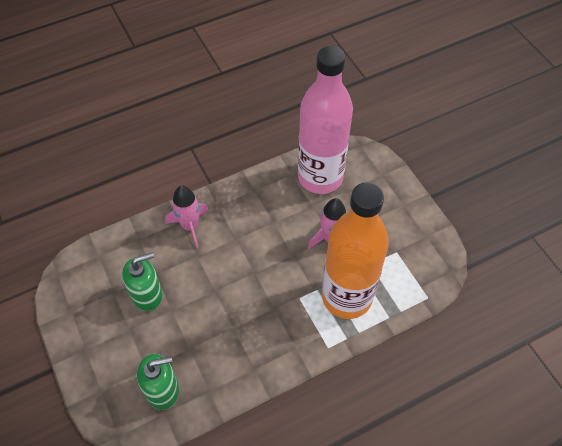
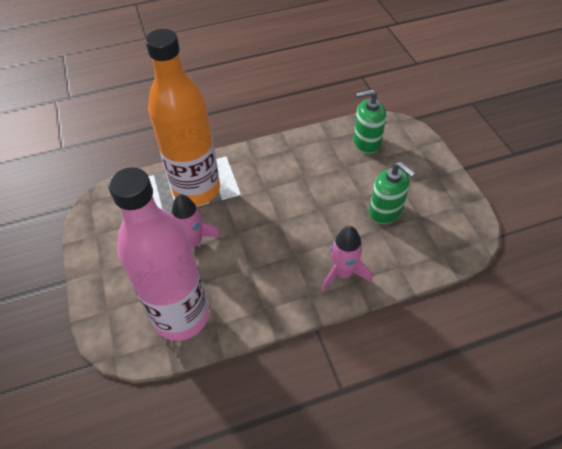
camera: 170 degrees left, 5 degrees down
(147, 294) = (385, 211): green soap dispenser -> green soap dispenser turned 120 degrees counterclockwise

